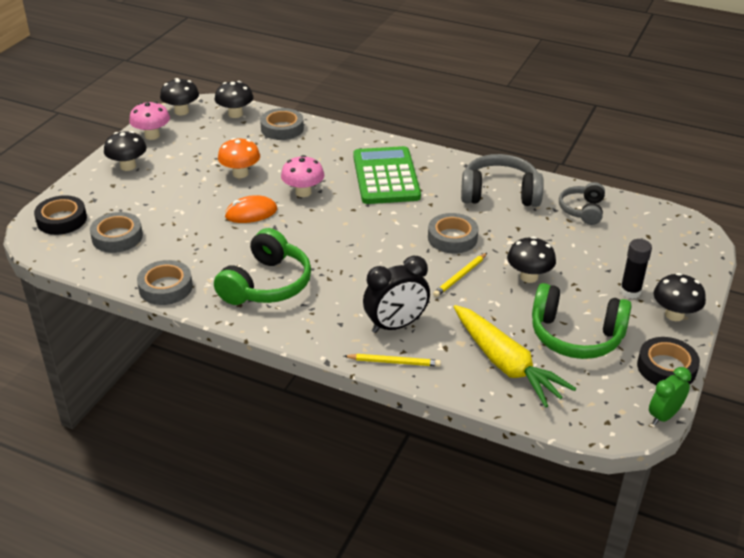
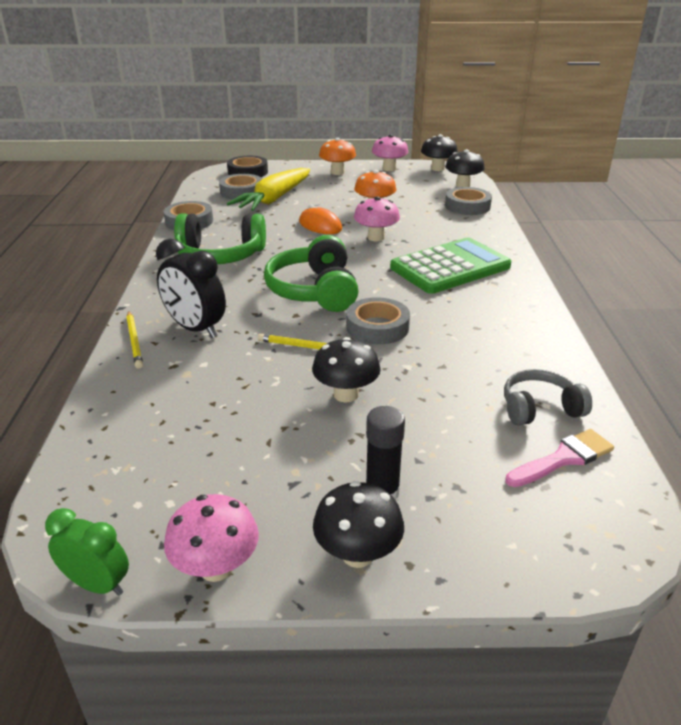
camera: 65 degrees right, 5 degrees down
(128, 166) = (337, 172): black mushroom -> orange mushroom
(500, 194) = (500, 338): grey headphones -> none
(505, 364) = (161, 412): yellow carrot -> yellow carrot (274, 199)
(576, 335) = (246, 458): green headphones -> green headphones (315, 291)
(629, 221) = (563, 458): none -> pink brush
(666, 367) = (216, 567): black tape -> pink mushroom

